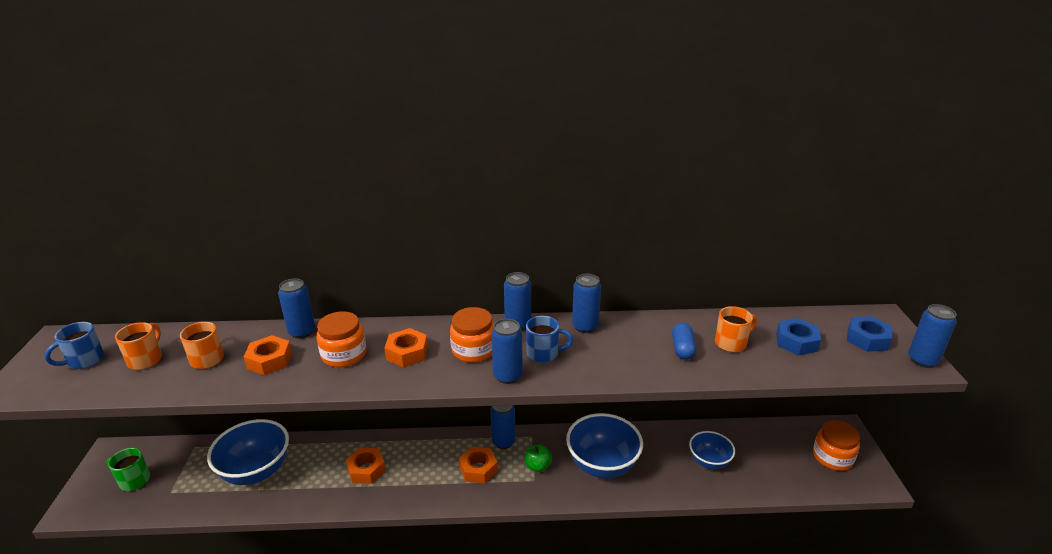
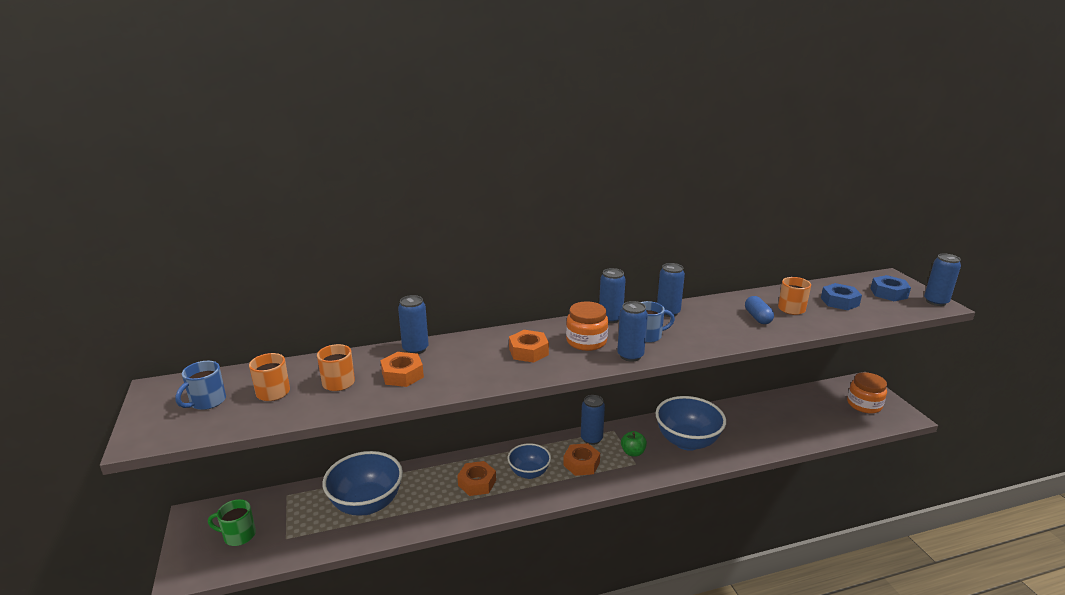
camera: 15 degrees left, 5 degrees down
(344, 355) = (471, 361): orange jar -> none
(709, 461) = (772, 424): blue bowl -> blue bowl (529, 473)

